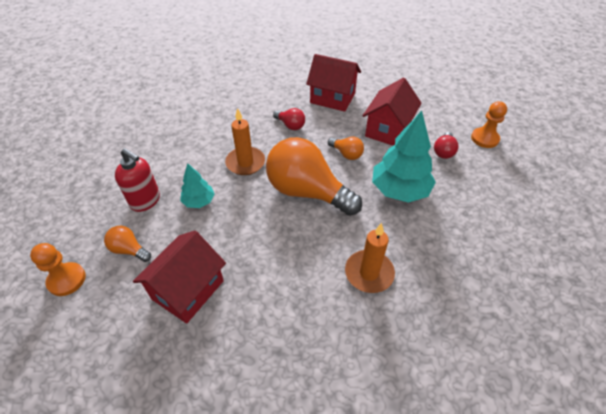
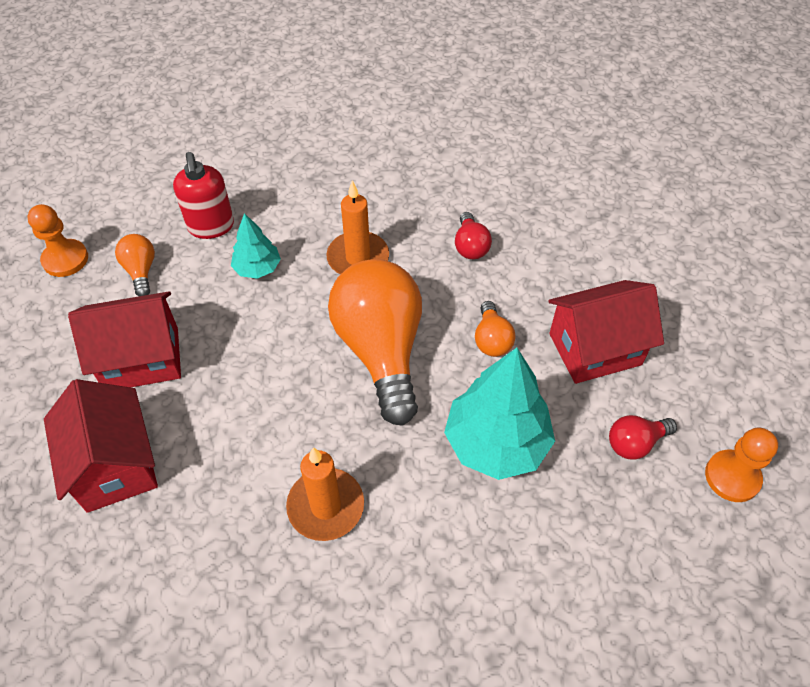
camera: 45 degrees right, 5 degrees up
(332, 98) = (577, 245): red house -> red house (115, 465)

